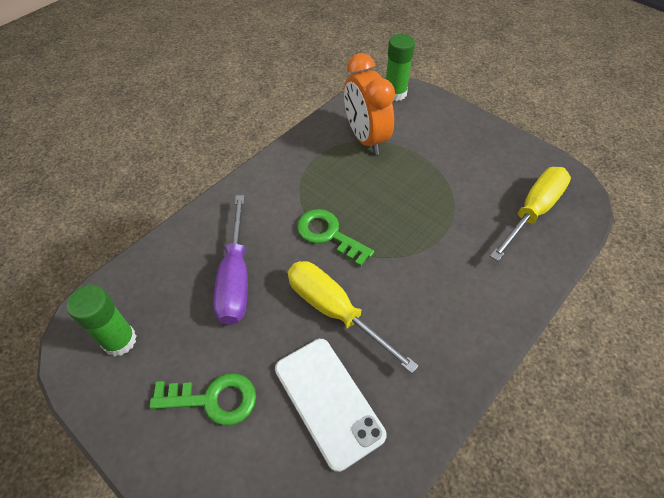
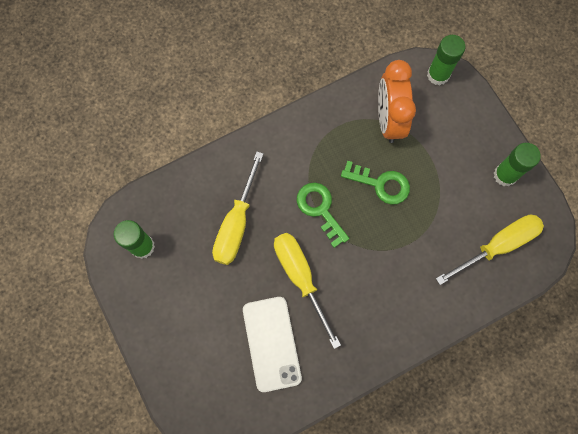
camera: 20 degrees right, 20 degrees up
(213, 399) = (195, 313): green key -> green key (380, 184)
(236, 278) = (236, 224): purple screwdriver -> yellow screwdriver
(502, 151) = (505, 175): none -> green glue stick

